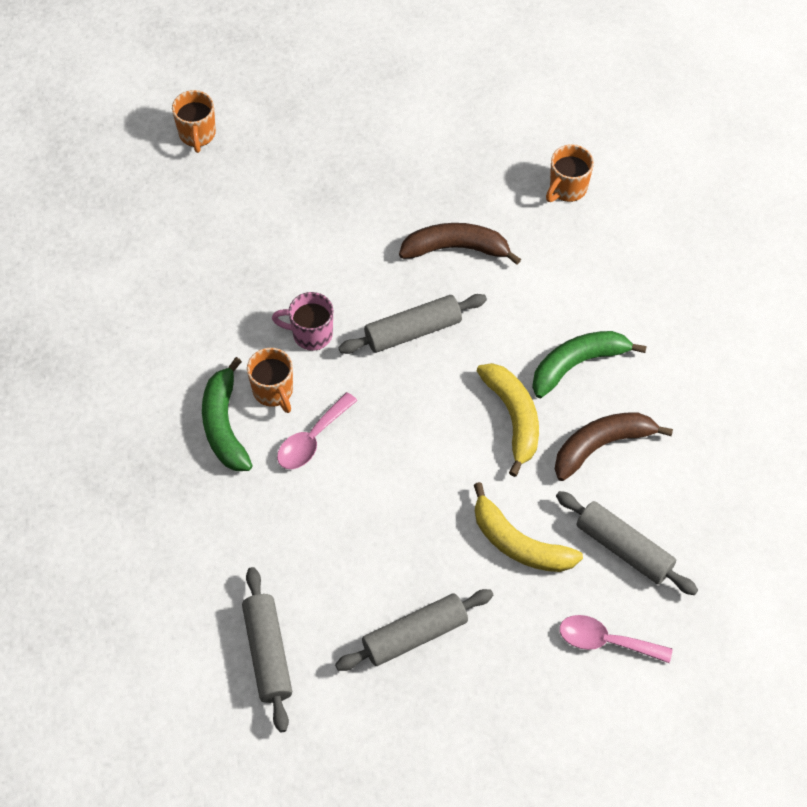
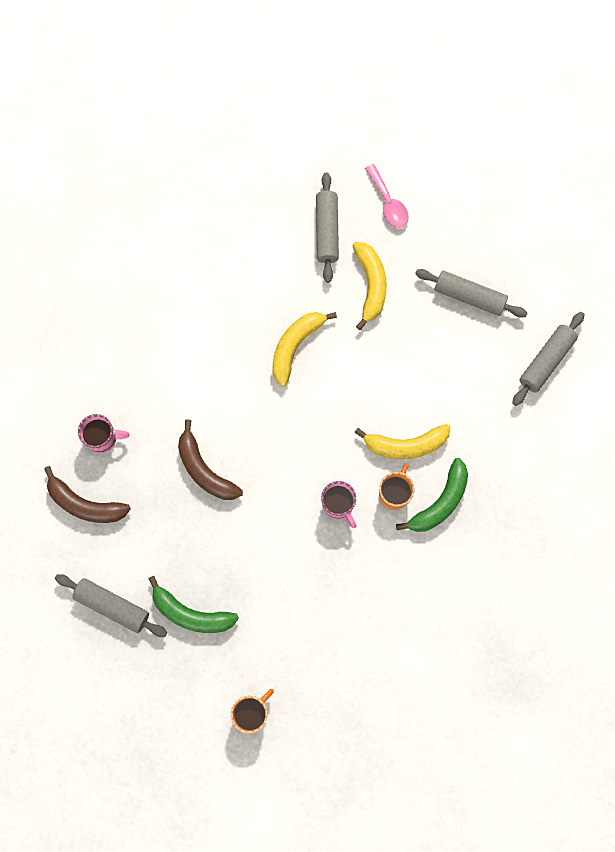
camera: 130 degrees left, 15 degrees up
(312, 439) = (405, 445): pink spoon -> yellow banana
(413, 331) = (285, 447): grey rolling pin -> grey rolling pin (112, 606)
(567, 188) = (103, 438): orange mug -> pink mug
(577, 364) = (229, 338): green banana -> green banana (191, 613)
(601, 446) = (273, 287): brown banana -> brown banana (85, 504)

